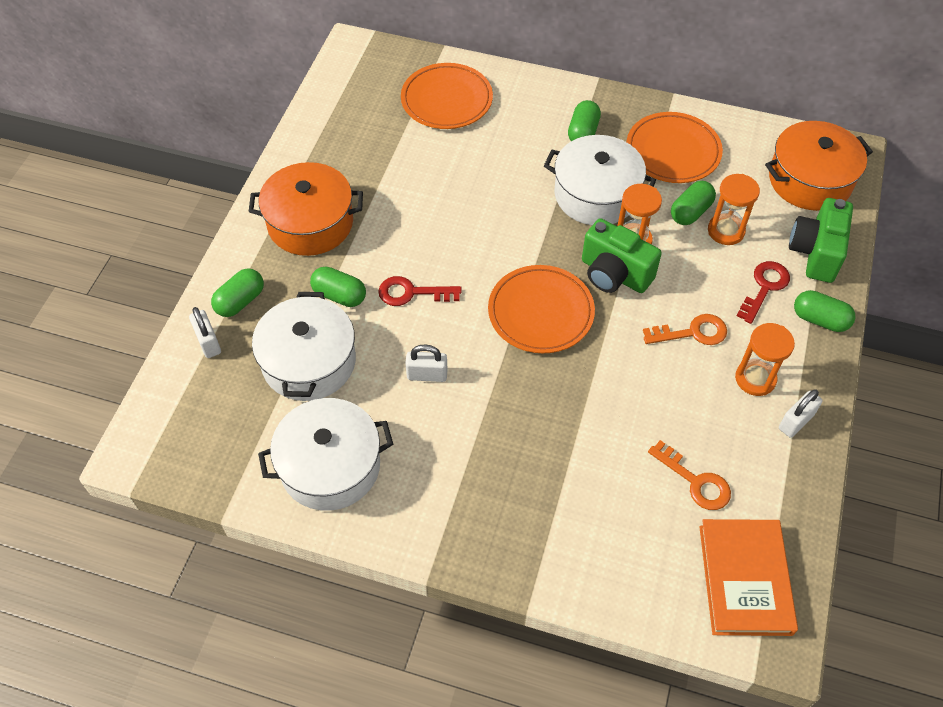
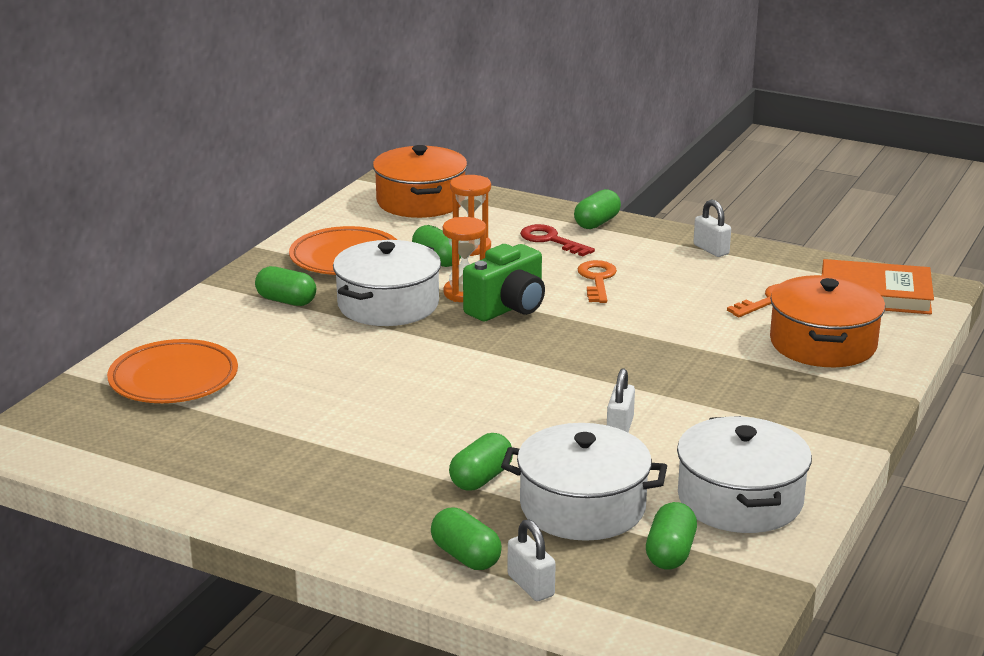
camera: 80 degrees left, 30 degrees down
(208, 342) = (530, 586): white padlock -> white padlock turned 75 degrees clockwise
(252, 422) = (670, 553): none -> green capsule
(310, 223) = (346, 493): orange pot -> orange pot (823, 343)
(412, 293) = (494, 428): red key -> none
(540, 312) = (548, 353): orange plate -> none
(755, 379) = (659, 259): orange hourglass -> none
(815, 252) = (515, 212): green camera -> none

